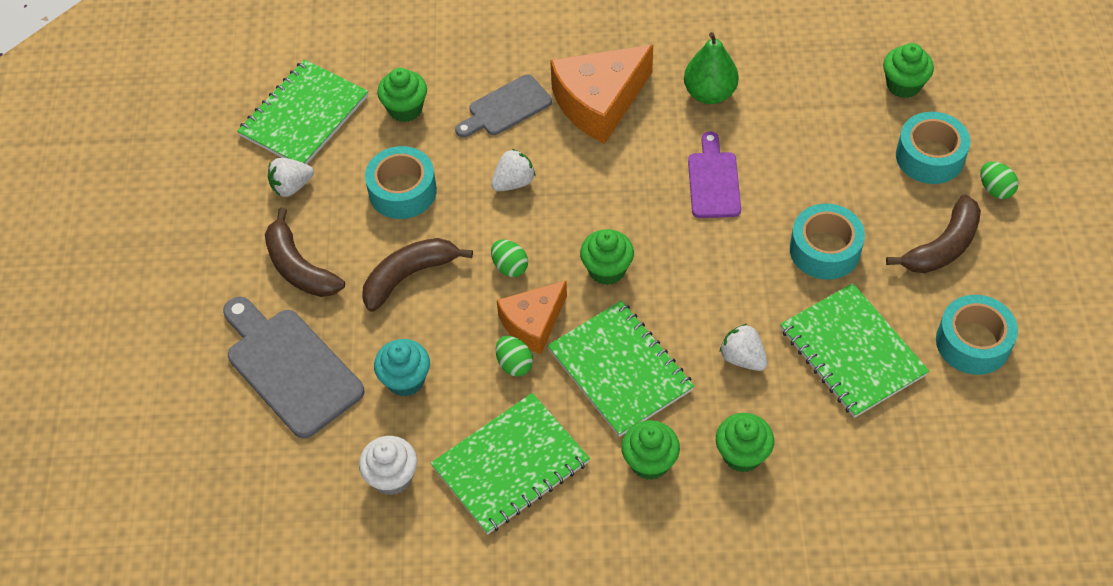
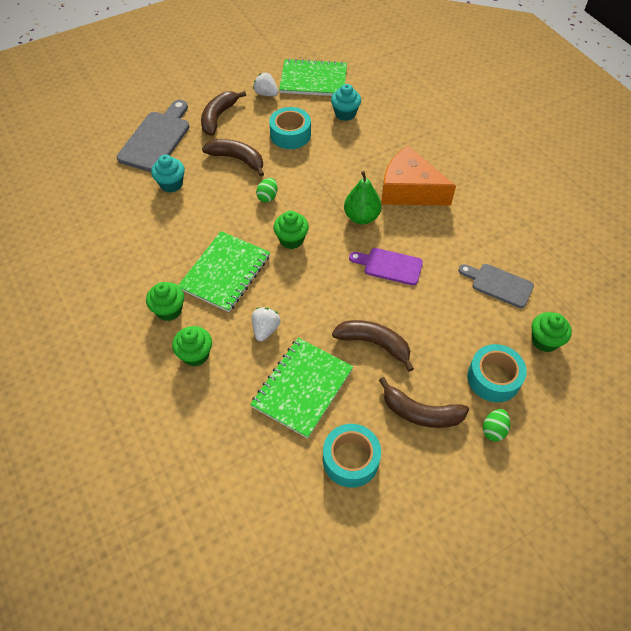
camera: 60 degrees right, 0 degrees up
(392, 477) = (109, 203): white cupcake -> none
(405, 109) = (345, 114): green cupcake -> turquoise cupcake
(506, 108) = (375, 152): grey cutting board -> grey cutting board (498, 284)
(511, 465) = (138, 248): green notebook -> none
(513, 182) = (326, 176): white strawberry -> none
(514, 364) = (204, 224): green egg -> none
(533, 323) = (235, 221): orange cheese -> none
(709, 93) = (456, 238): green pear -> green pear (361, 217)
(713, 181) = (389, 266): purple cutting board -> purple cutting board turned 135 degrees counterclockwise
(824, 250) = (374, 344): turquoise tape -> brown banana

